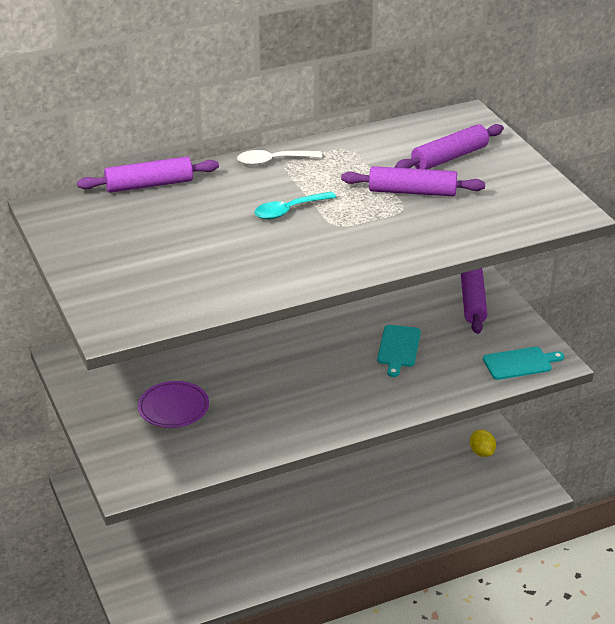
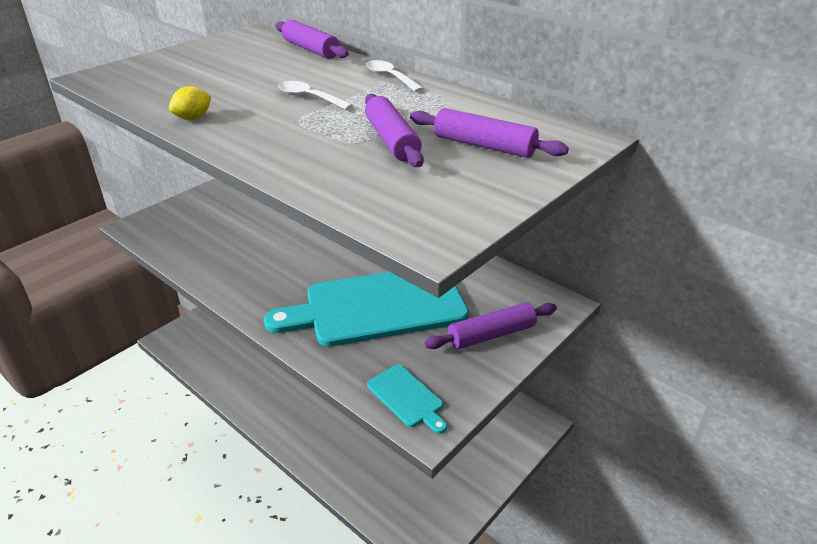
camera: 65 degrees right, 0 degrees up
(173, 407) = (233, 219): purple plate -> none
(289, 211) = (309, 98): turquoise spoon -> white spoon
(398, 348) = (378, 306): turquoise cutting board -> turquoise cutting board, size x2.37
(481, 452) = (453, 482): yellow lemon -> yellow lemon (193, 118)

